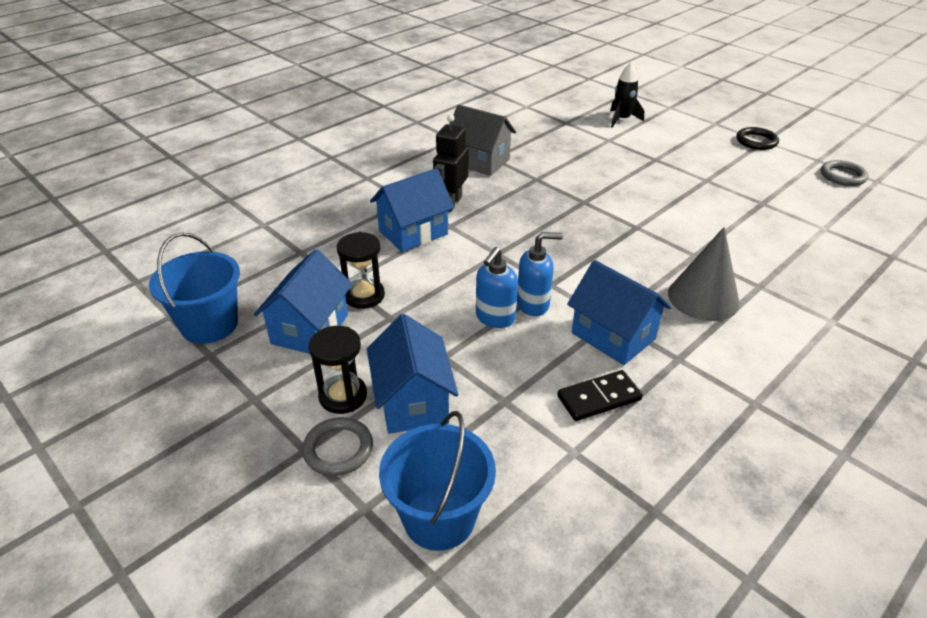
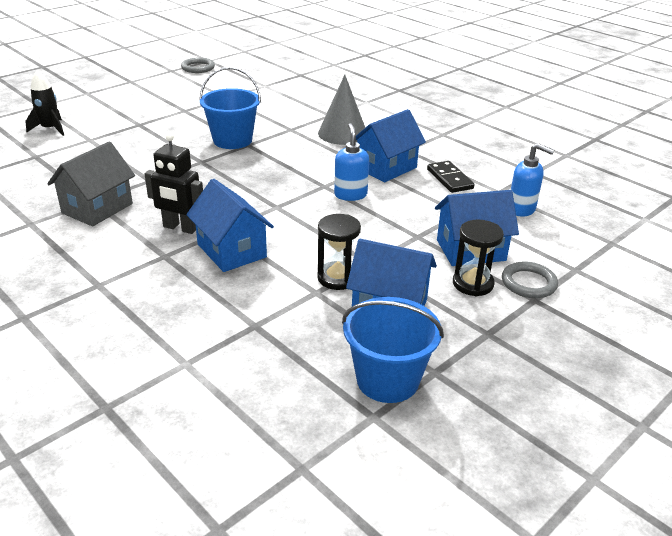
camera: 90 degrees left, 5 degrees down
(439, 517) = (570, 240): blue bucket -> blue bucket (232, 140)
(495, 318) = (368, 212): blue soap dispenser -> blue soap dispenser (521, 209)
(756, 141) = (130, 84): black ring -> none

